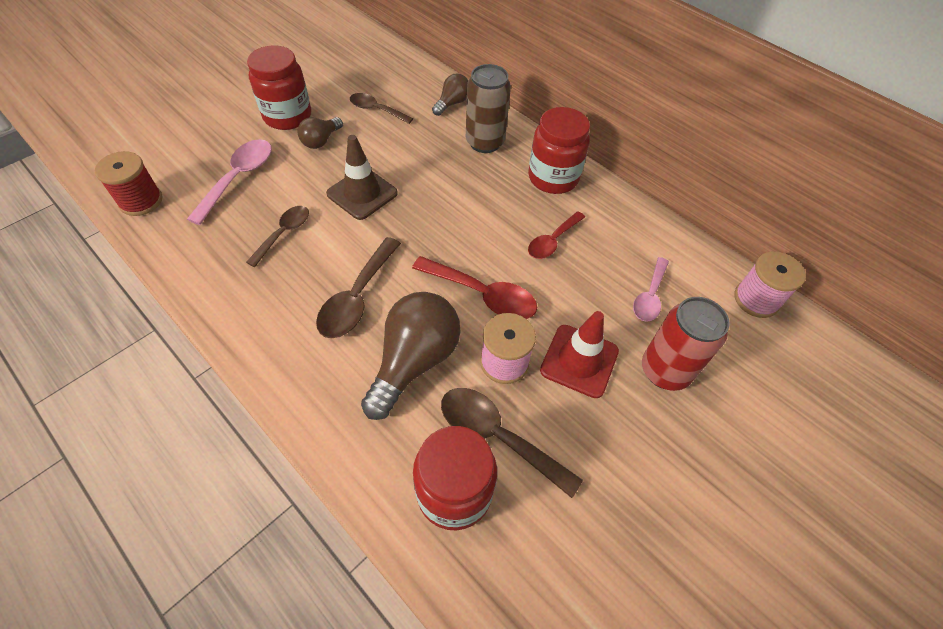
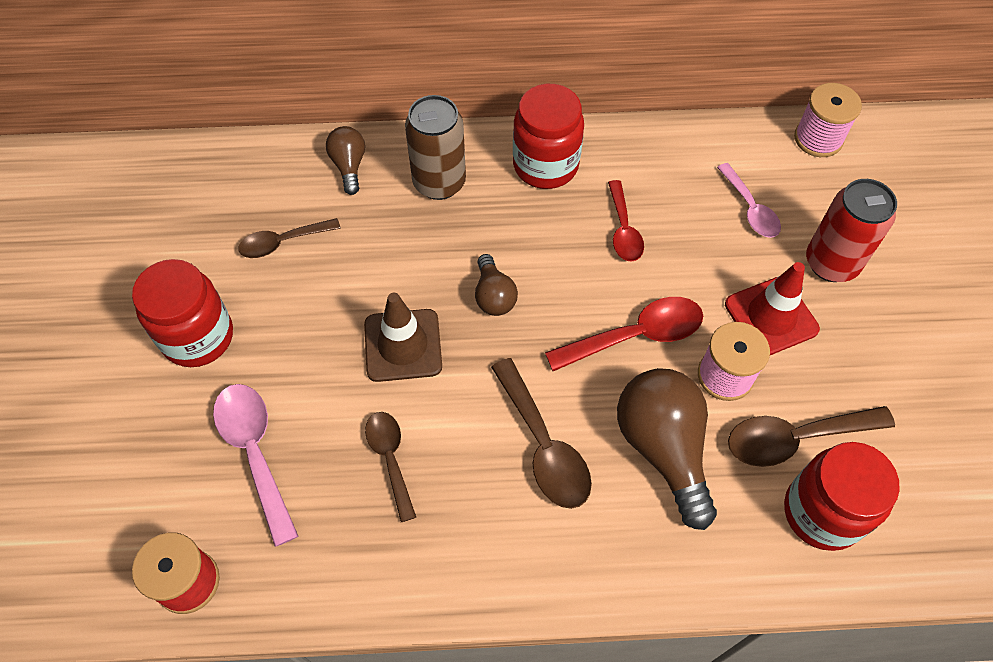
camera: 45 degrees left, 5 degrees up
(321, 141) = (278, 330): brown light bulb -> brown light bulb (493, 296)

